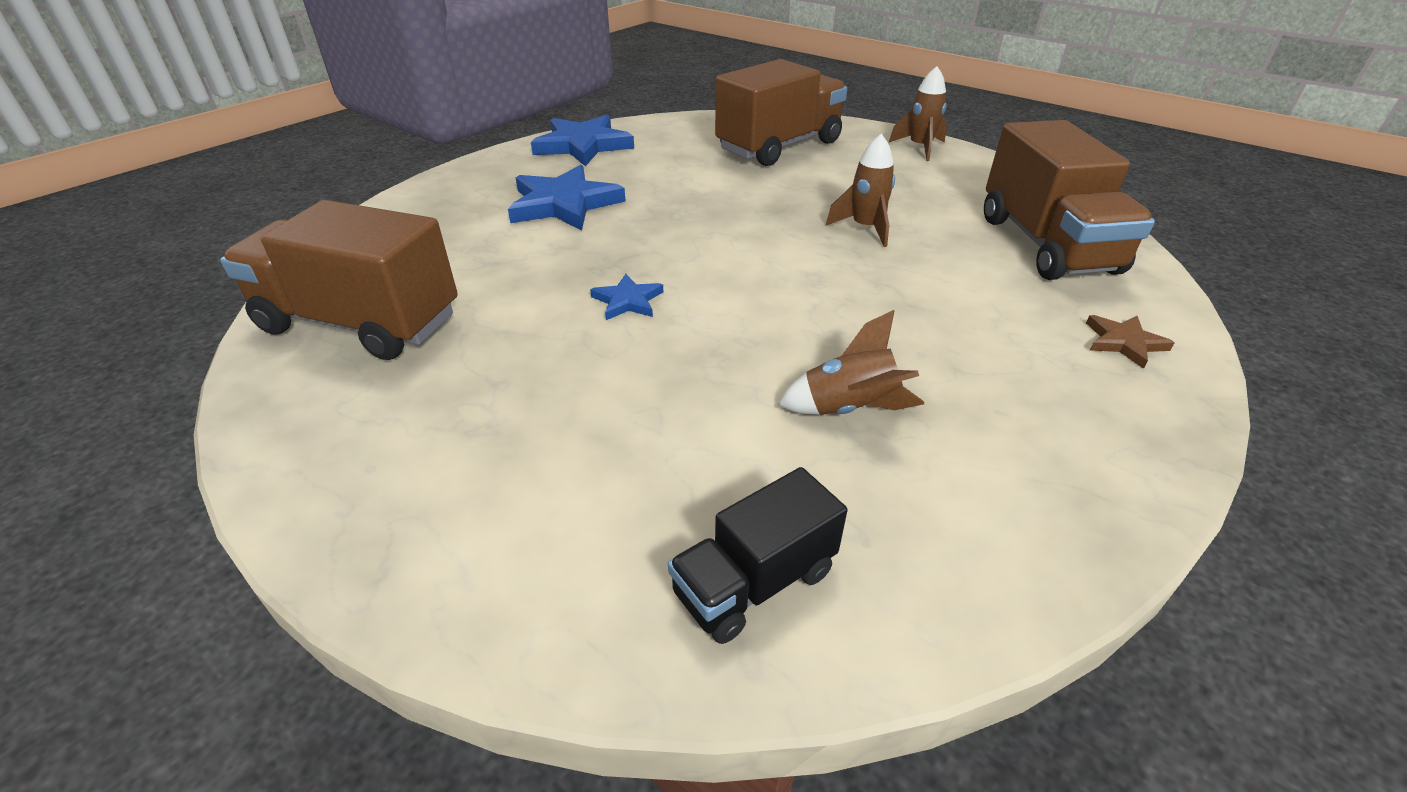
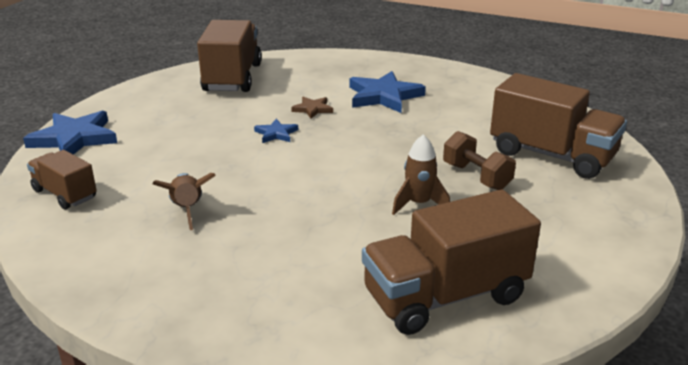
camera: 75 degrees right, 10 degrees down
(583, 145) = (480, 85): blue star -> blue star (74, 138)
(754, 582) = (65, 194): black truck -> brown truck
(811, 188) = (476, 176): none -> brown dumbbell
(920, 148) = (622, 226): brown rocket -> none
(1124, 342) = (290, 325): brown star -> brown star (312, 109)

